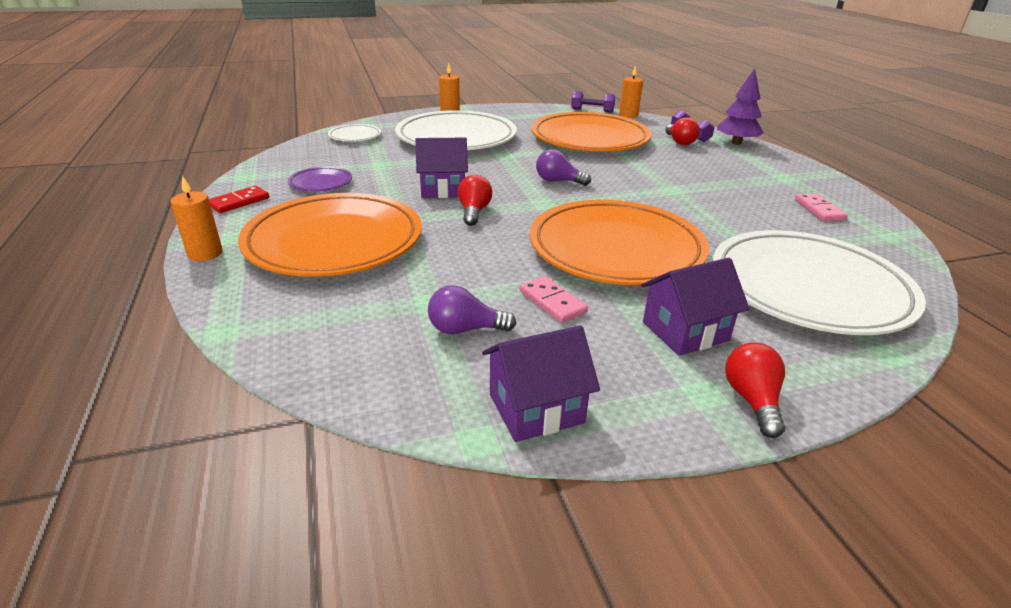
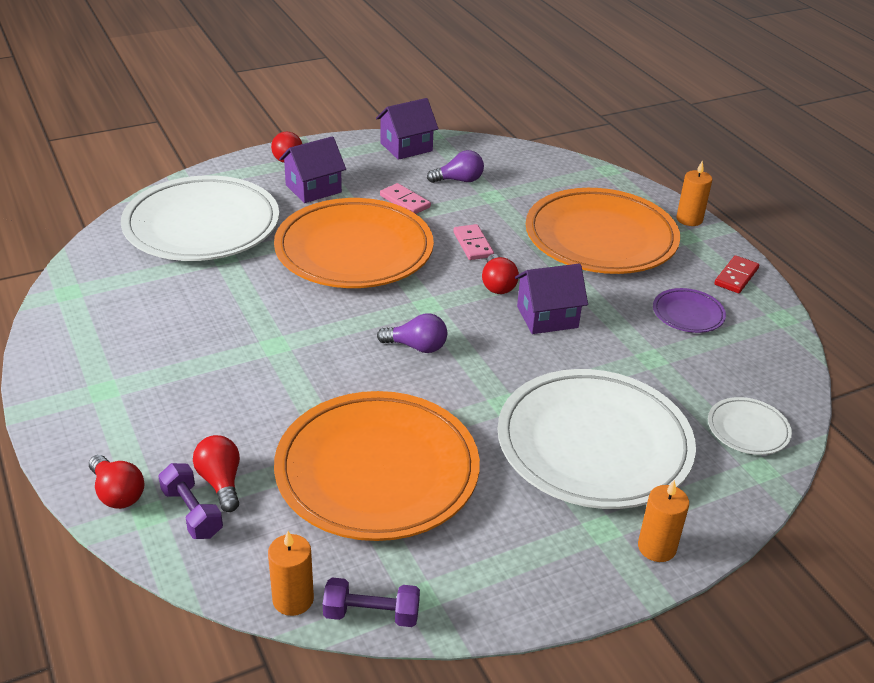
camera: 170 degrees right, 5 degrees up
(736, 143) = (117, 493): purple tree -> red light bulb
(819, 210) = (112, 324): pink domino -> pink domino (473, 244)

